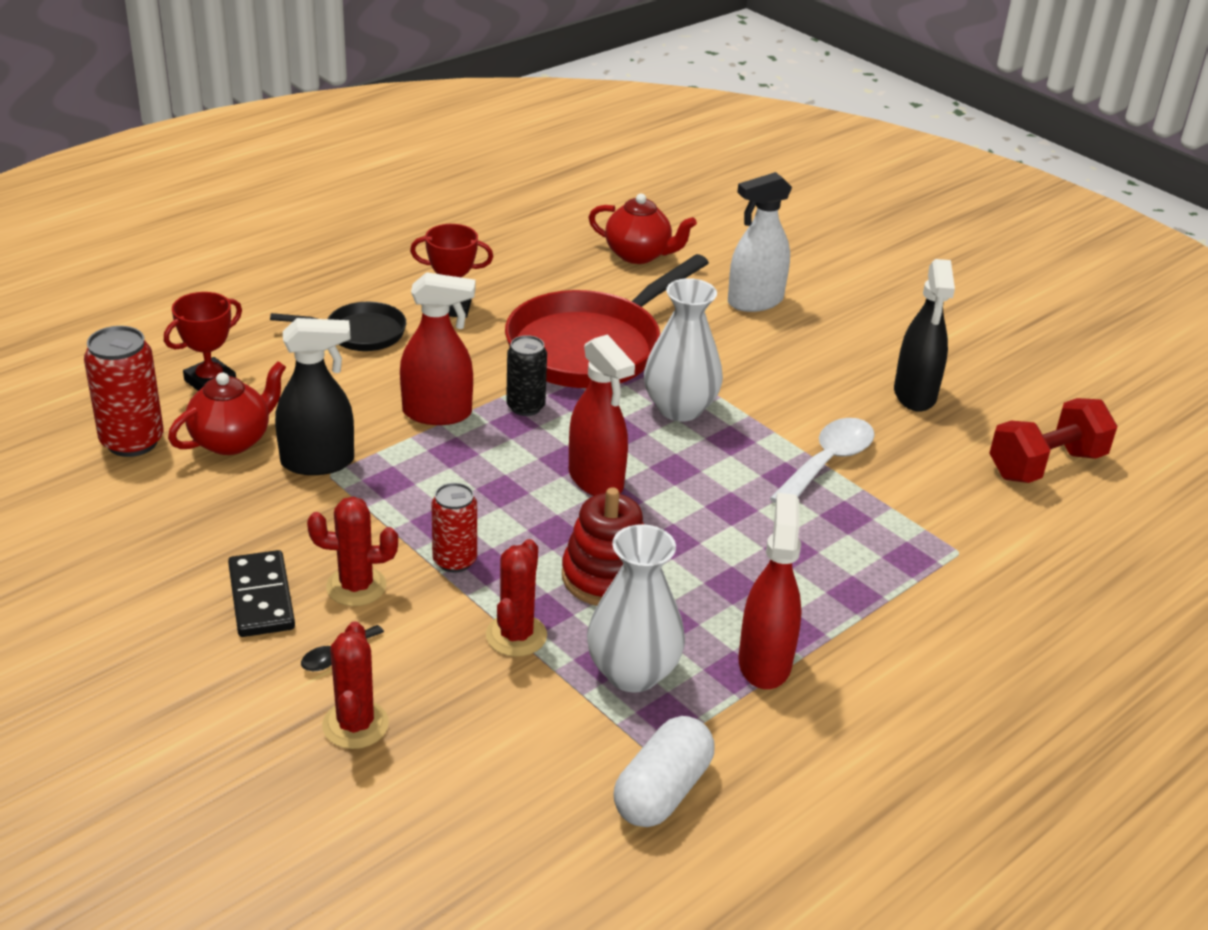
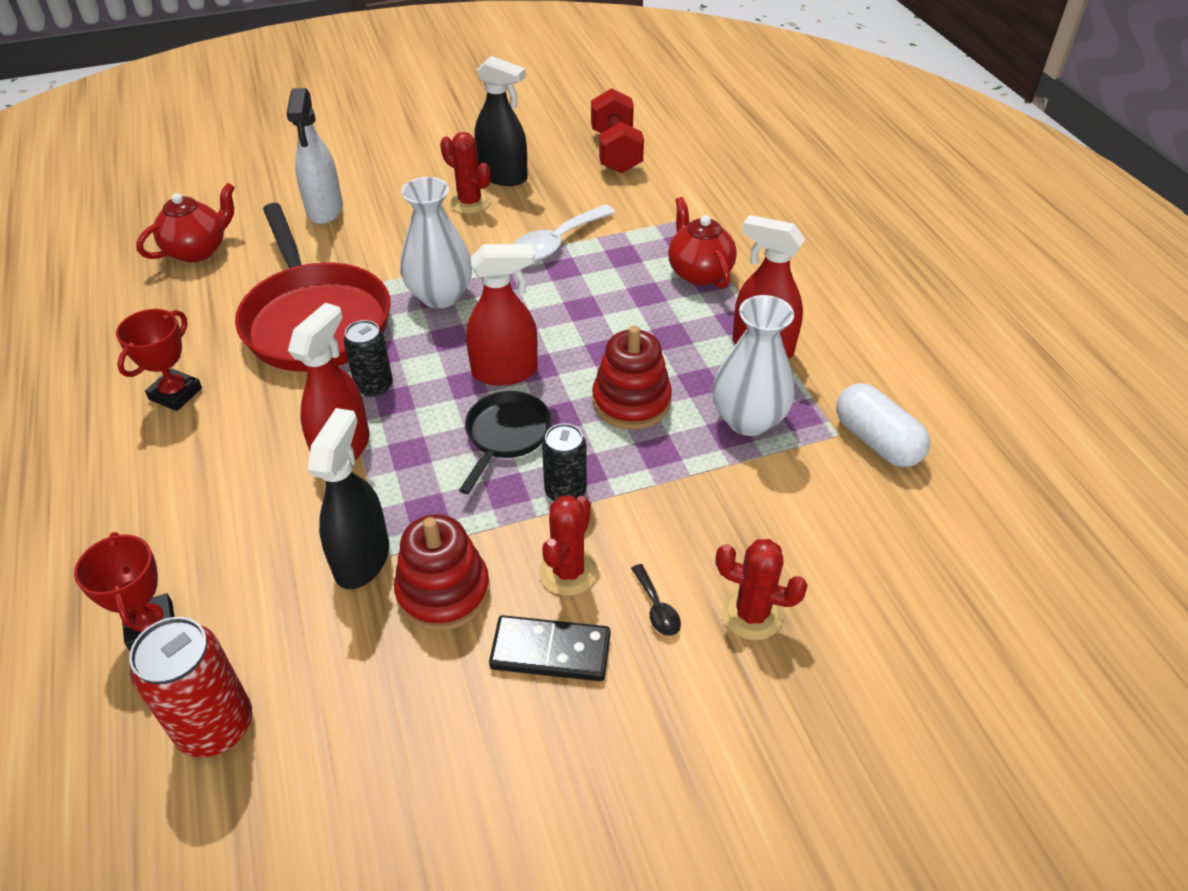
camera: 65 degrees left, 10 degrees up
(232, 440) = (277, 626): red teapot -> red teapot (699, 272)
(302, 517) = (443, 592): none -> red stacking toy
(360, 333) = (162, 474): black pan -> black pan (506, 435)
(454, 560) = (565, 491): red can -> black can
(516, 635) = (679, 476): red cactus -> red cactus (470, 202)
(827, 462) = (556, 243): white spoon -> white spoon turned 105 degrees counterclockwise

